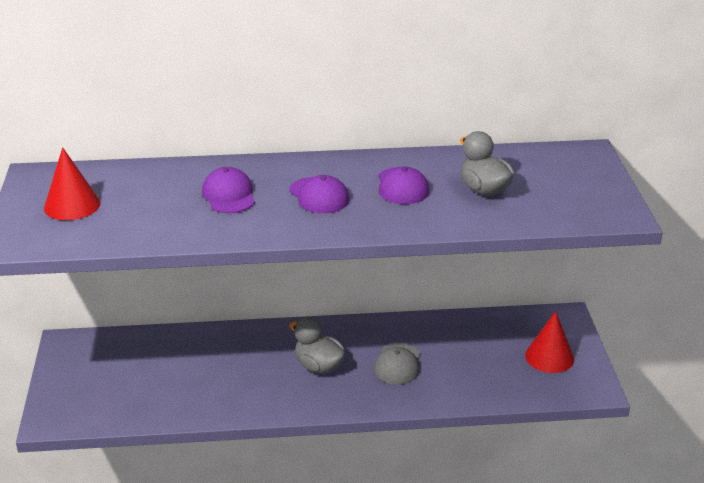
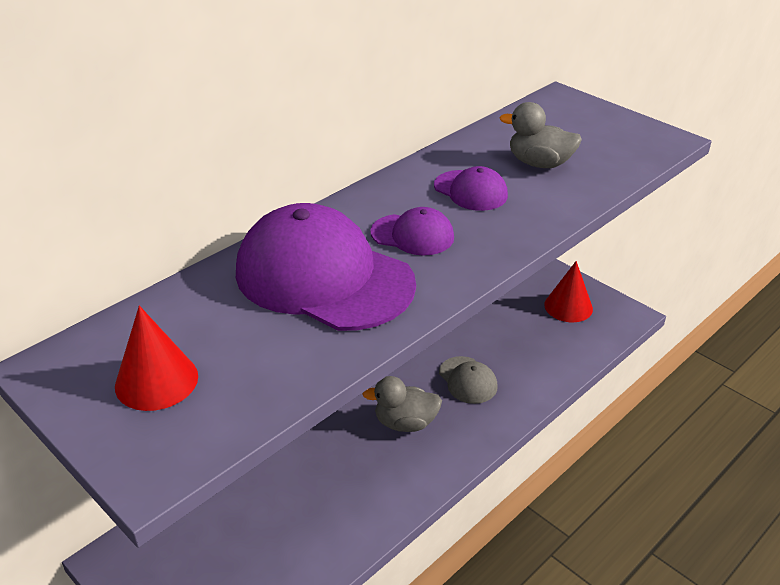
camera: 40 degrees left, 5 degrees up
(229, 195) = (323, 277): purple cap -> purple cap, size x2.11

